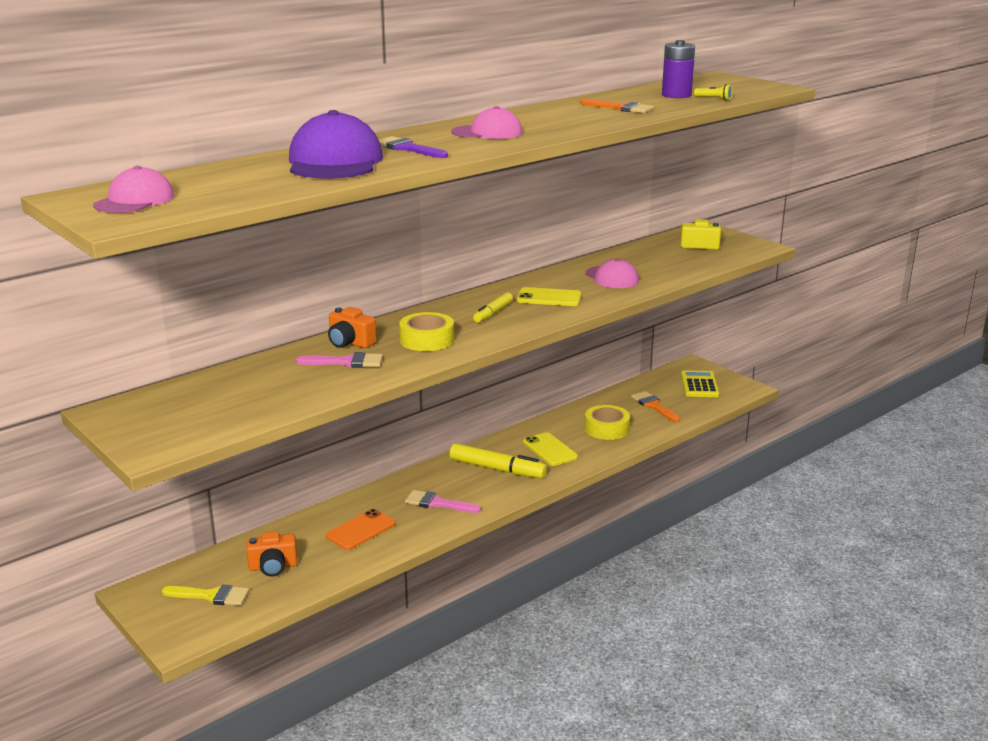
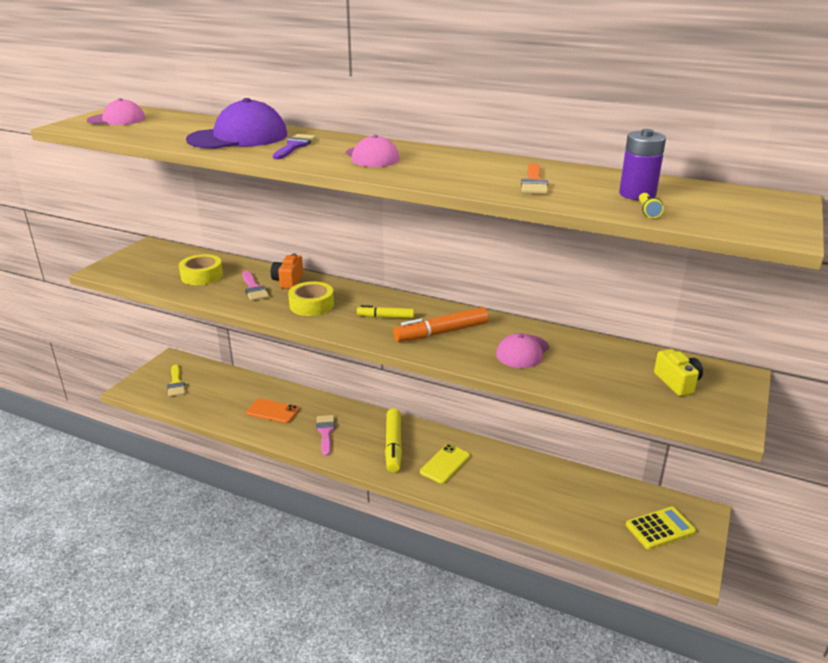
camera: 65 degrees right, 5 degrees up
(273, 567) = (215, 393): orange camera -> none
(549, 298) = (441, 332): yellow phone -> orange marker
(606, 429) = (509, 487): yellow tape -> yellow tape (202, 276)
(654, 406) = (581, 506): orange brush -> none

